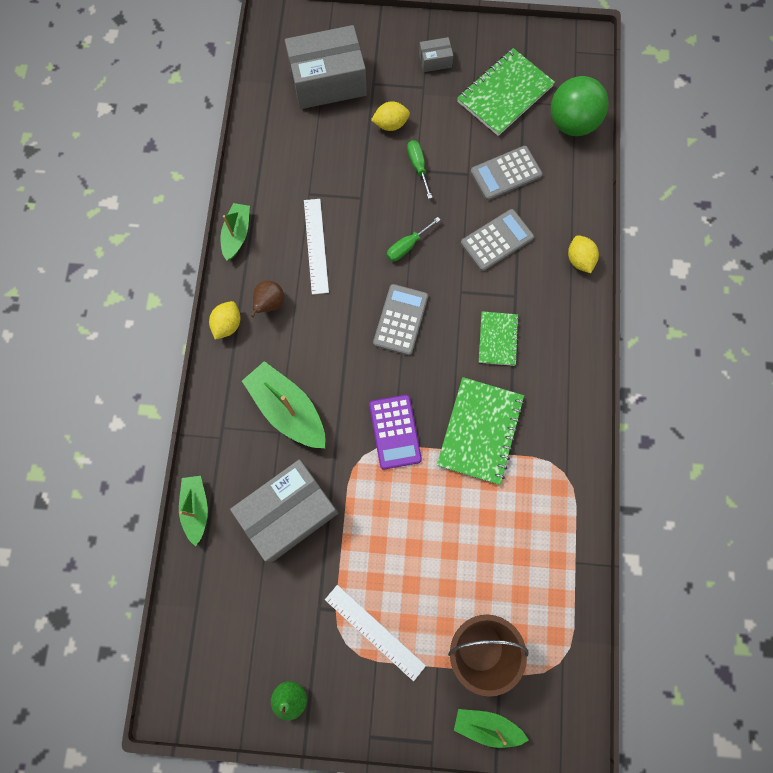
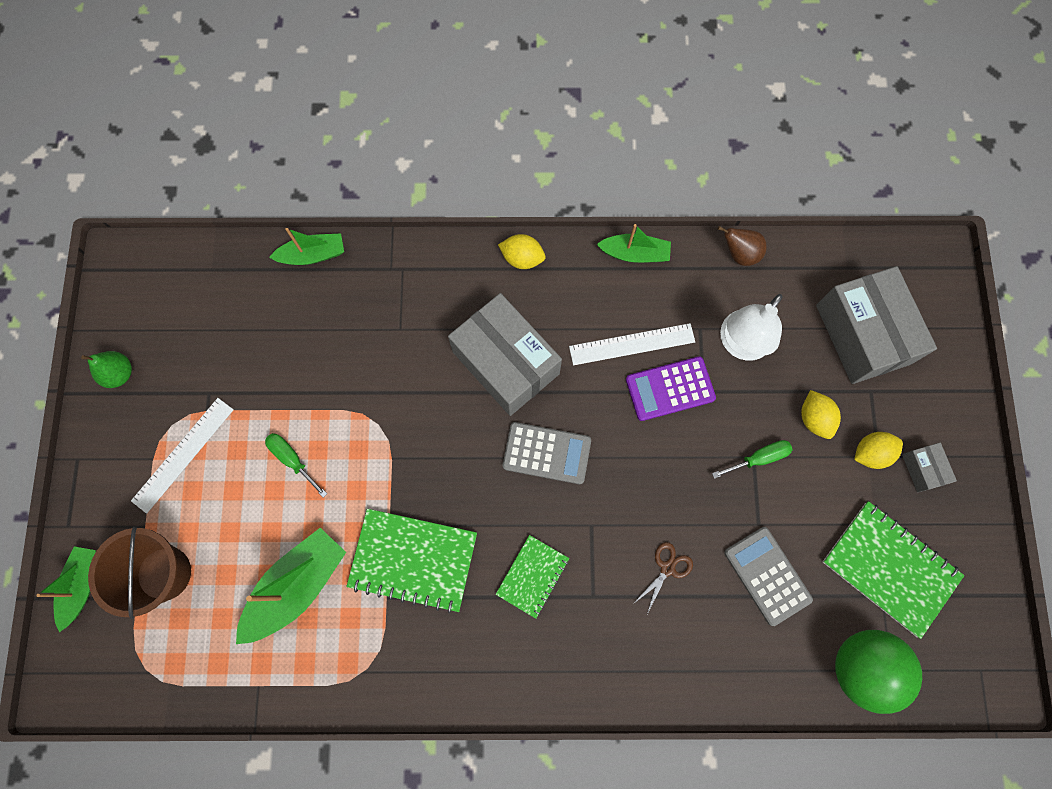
camera: 85 degrees right, 0 degrees up
(269, 304) = (552, 300): brown pear -> brown pear (739, 254)
(288, 410) = (426, 335): green boat -> green boat (296, 586)
(289, 513) = (310, 350): grey box -> grey box (505, 363)
(326, 167) = (740, 344): none -> white lamp
(395, 432) = (407, 458): purple calculator -> purple calculator (670, 388)
(407, 246) = (645, 453): green screwdriver -> green screwdriver (292, 459)
(497, 240) = (667, 568): grey calculator -> brown scissors
(498, 339) = (532, 576): green notebook -> green notebook turned 60 degrees counterclockwise
(579, 260) = (654, 682): yellow lemon -> yellow lemon (870, 453)

